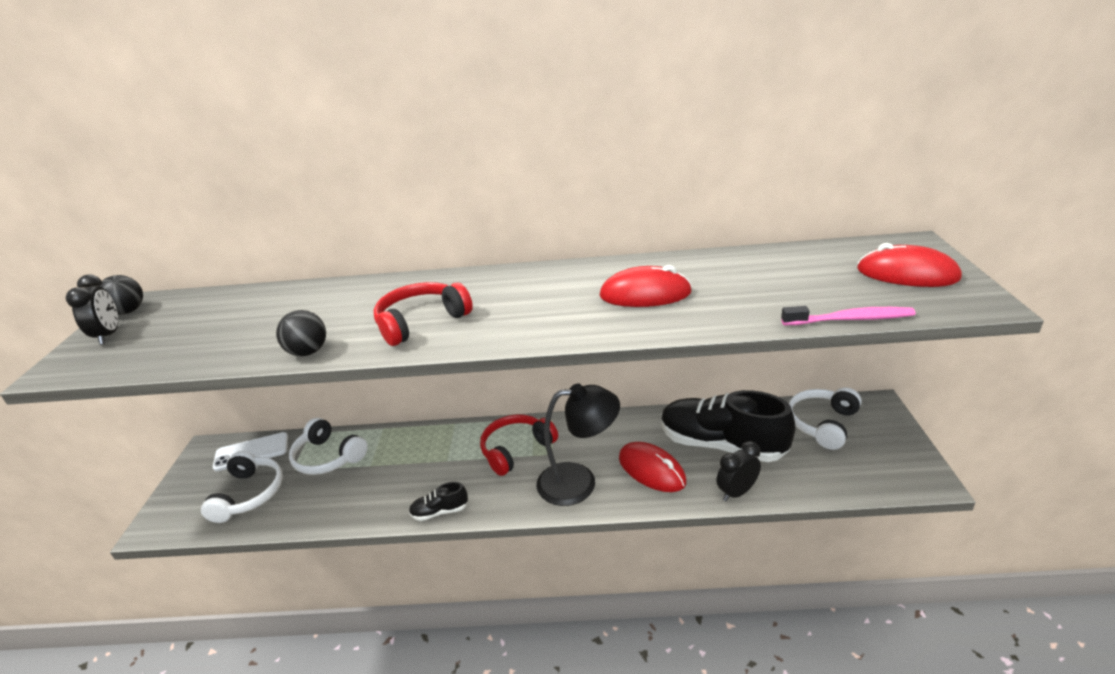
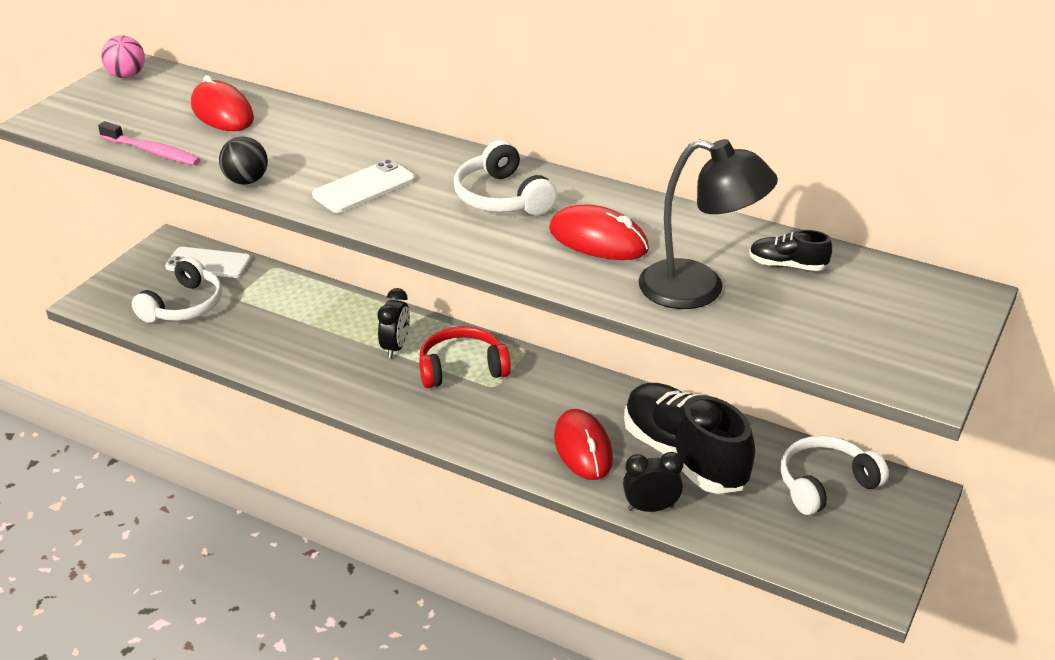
camera: 25 degrees right, 5 degrees up
(109, 335) = (99, 97): black clock -> black clock (396, 347)
(128, 311) = (127, 75): black ball -> pink ball
(328, 457) = (275, 299): white headphones -> white headphones (502, 197)
(421, 322) = (364, 187): red headphones -> white phone
(440, 511) = (343, 397): black shoe -> black shoe (787, 265)
(579, 482) = (498, 427): black lamp -> black lamp (699, 289)
(850, 319) = (763, 346): pink toothbrush -> pink toothbrush (152, 152)
(907, 274) = (898, 325): red mouse -> red mouse (222, 112)

